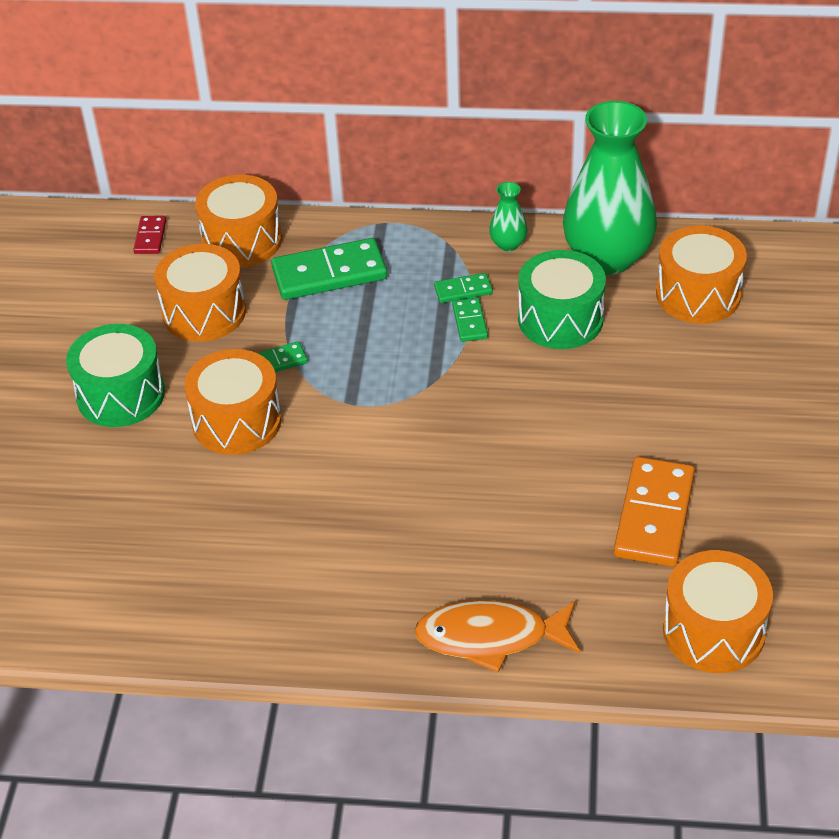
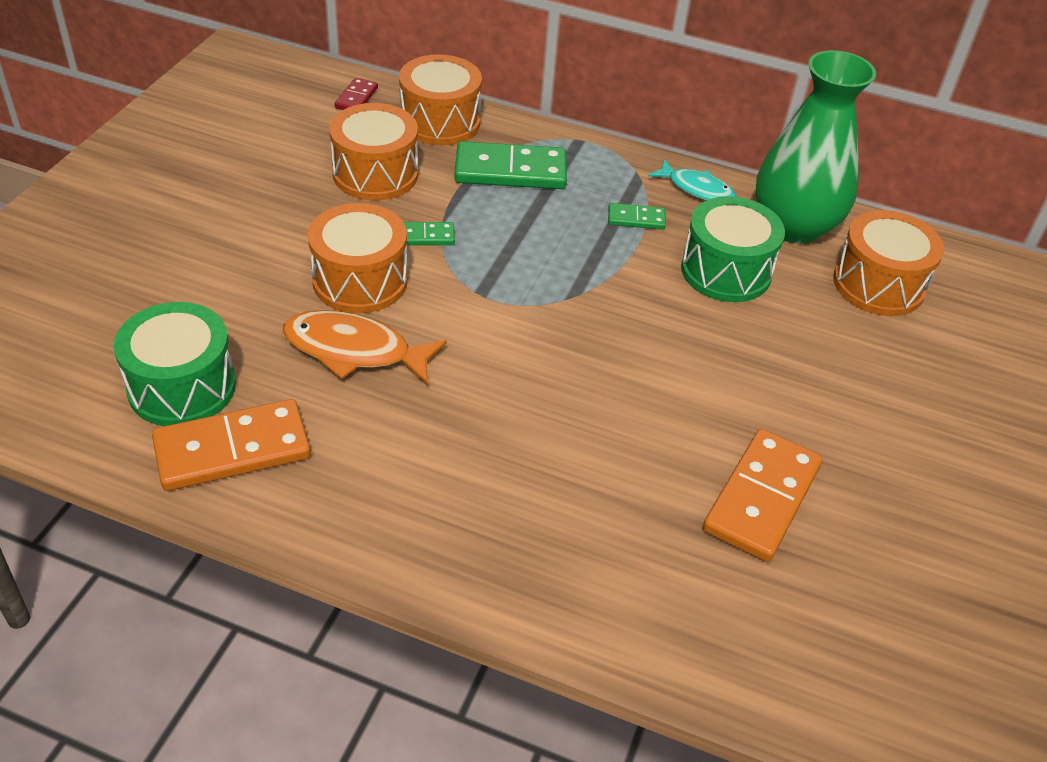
camera: 10 degrees right, 0 degrees up
(121, 395) = (260, 226): green drum -> green drum (182, 387)
(195, 604) = (232, 450): none -> orange domino
(470, 322) = (632, 249): green domino -> none
(490, 637) = (531, 580): orange fish -> orange fish (354, 350)
(508, 244) = (697, 189): green vase -> turquoise fish
(713, 631) = (791, 651): orange drum -> none

